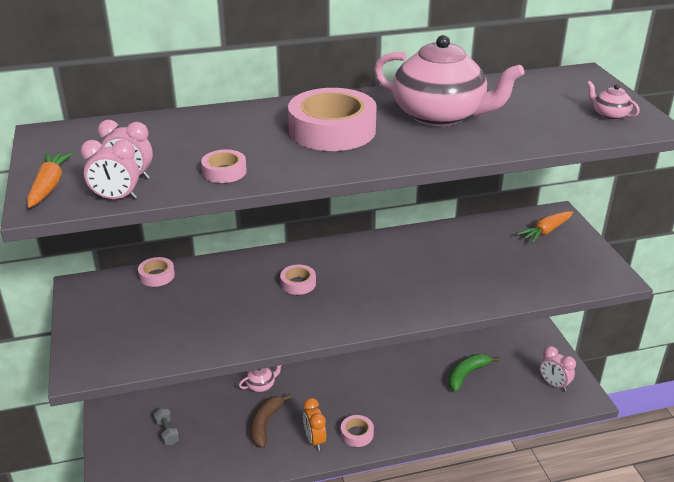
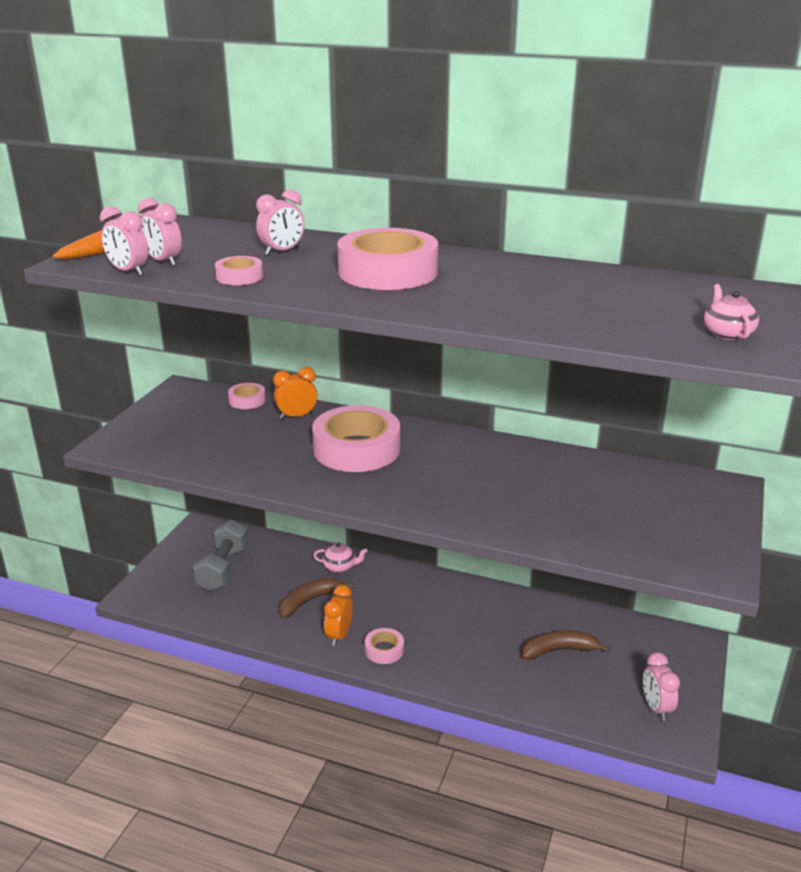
camera: 35 degrees right, 5 degrees down
(167, 432) = (223, 568): grey dumbbell -> grey dumbbell, size x1.89
(217, 135) = (282, 252): none -> pink clock
(217, 274) = (297, 416): none -> orange clock
(298, 283) = (356, 449): pink tape -> pink tape, size x2.16
(440, 115) = (518, 286): pink teapot -> none
(467, 374) = (559, 650): green banana -> brown banana
(545, 231) = (690, 497): orange carrot -> none

